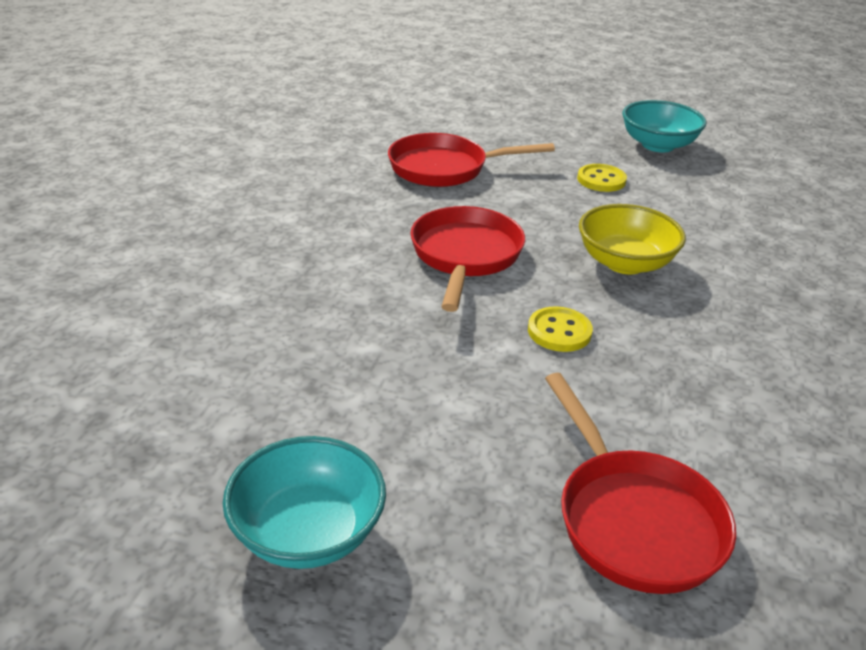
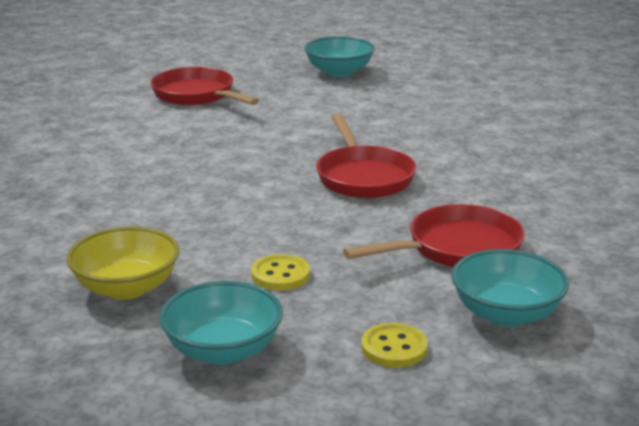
camera: 160 degrees right, 10 degrees down
(457, 125) = (506, 314): none -> turquoise bowl
(559, 331) = (264, 148): yellow button -> yellow button (394, 348)
(625, 263) = (230, 198): yellow bowl -> yellow bowl (126, 288)

